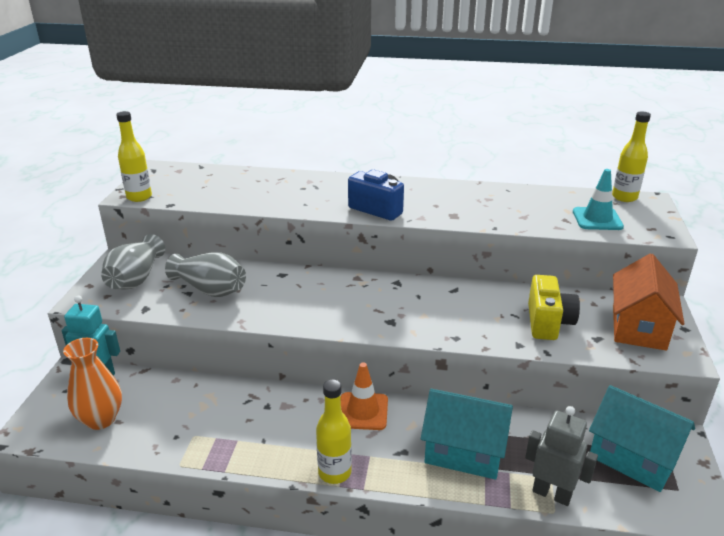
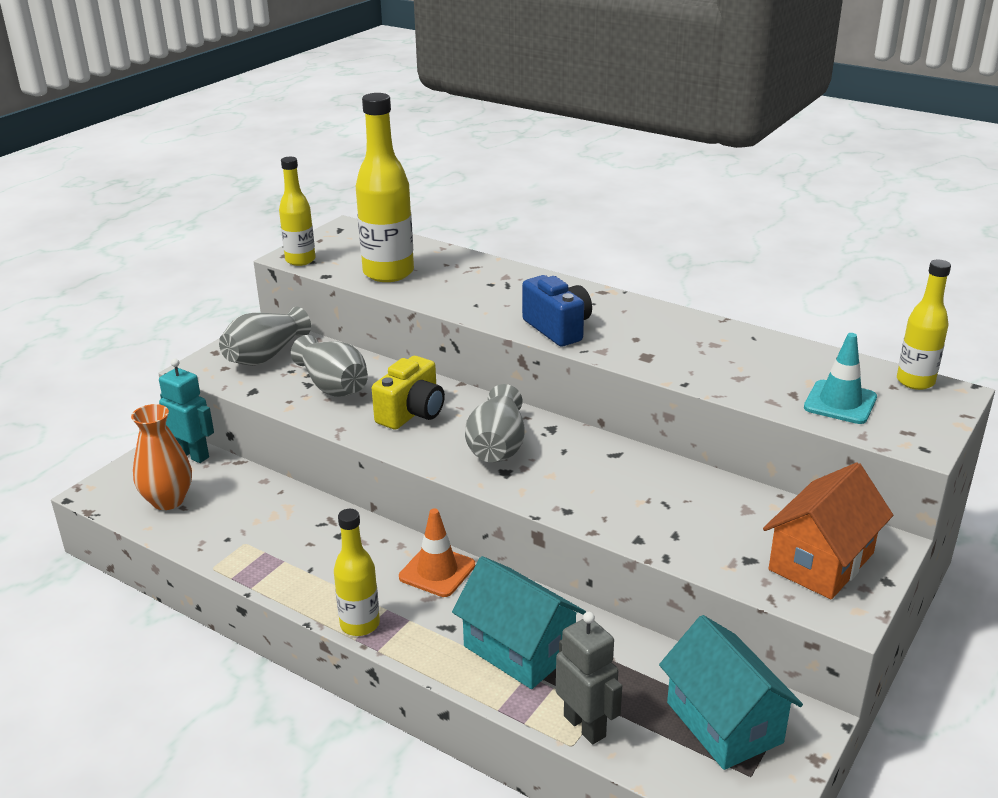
camera: 25 degrees right, 0 degrees up
(219, 194) = (388, 273): none -> yellow bottle
(370, 304) = (497, 446): none -> grey vase
(548, 323) = (701, 524): yellow camera -> yellow camera (412, 413)

